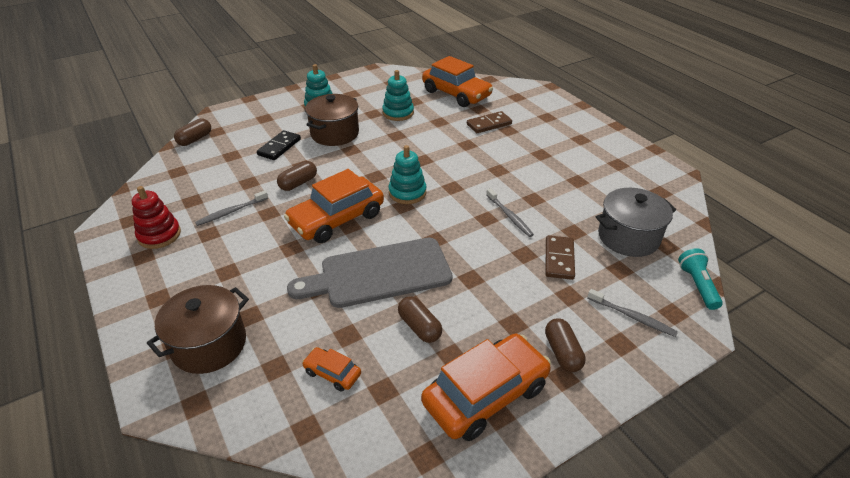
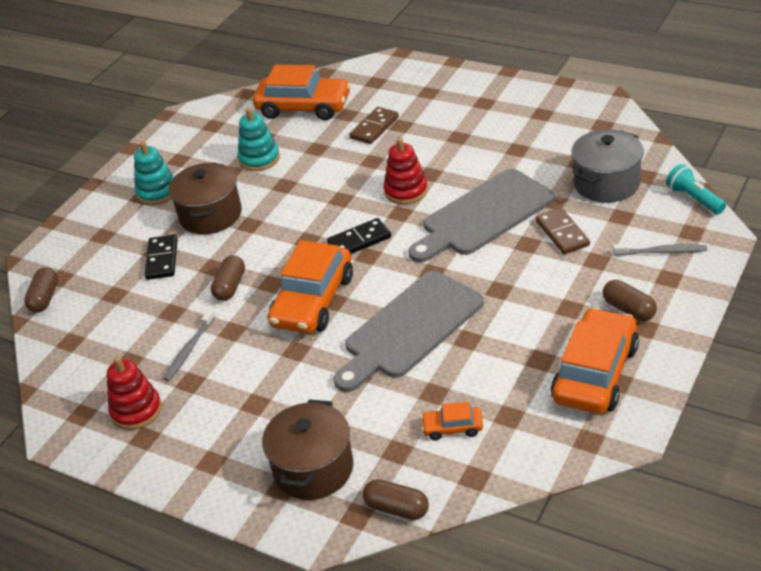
camera: 25 degrees left, 0 degrees up
(407, 193) = (359, 240): turquoise stacking toy -> black domino
(419, 327) = (492, 353): brown capsule -> brown capsule (397, 508)
(471, 174) = (406, 191): none -> red stacking toy
(509, 216) = (483, 215): grey toothbrush -> grey cutting board

